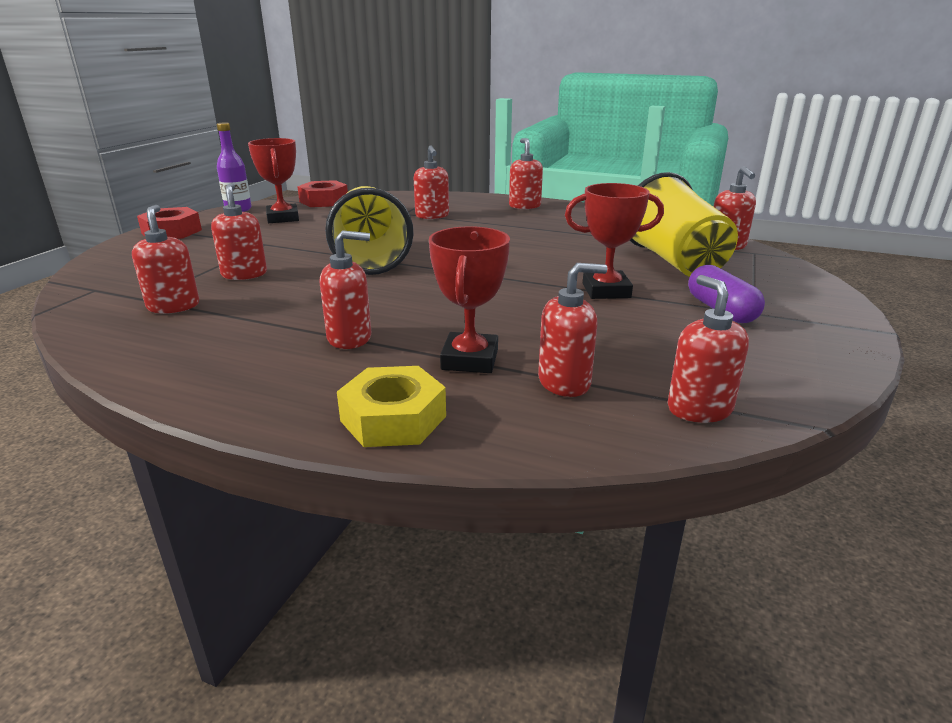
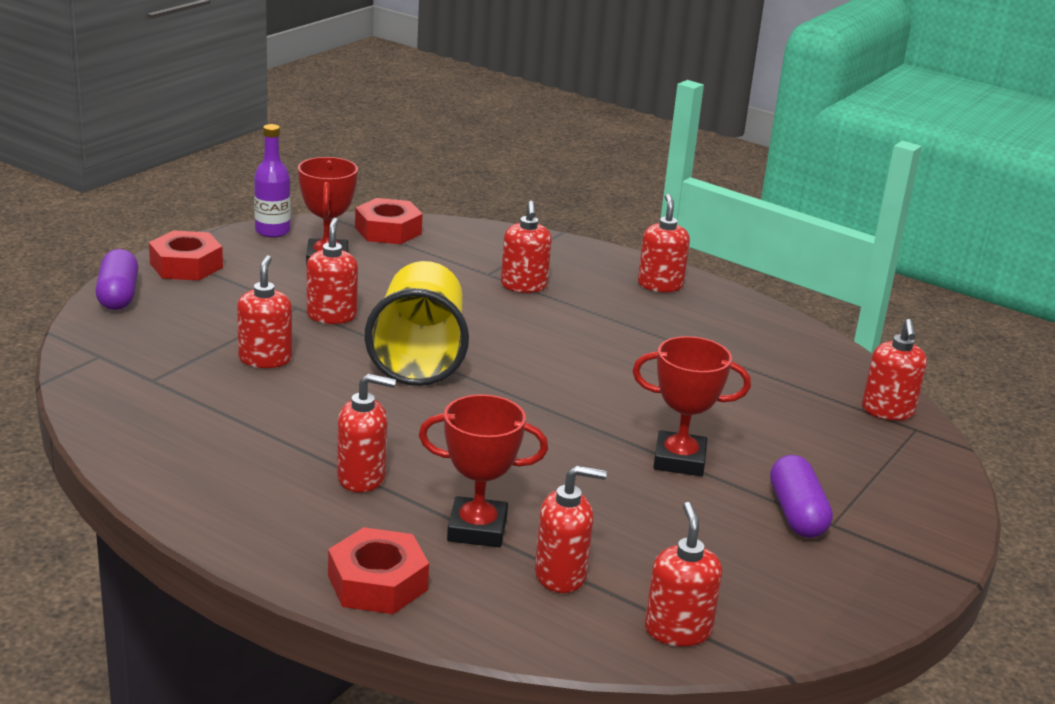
camera: 10 degrees right, 0 degrees up
(114, 253) = (118, 295): none -> purple capsule
(173, 306) = (183, 398): red soap dispenser -> red soap dispenser (331, 316)
(393, 418) = (377, 583): yellow nut -> red nut
(470, 359) = (477, 529): red trophy -> red trophy turned 75 degrees clockwise
(674, 262) = (797, 427): yellow cup -> none

